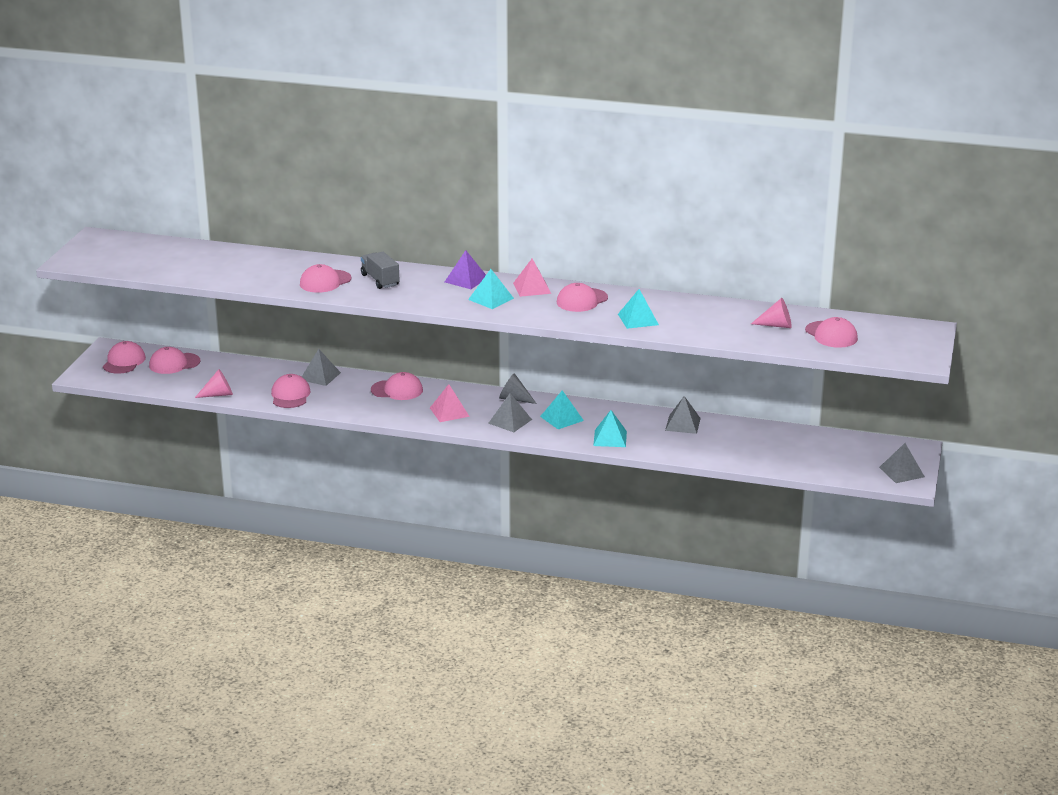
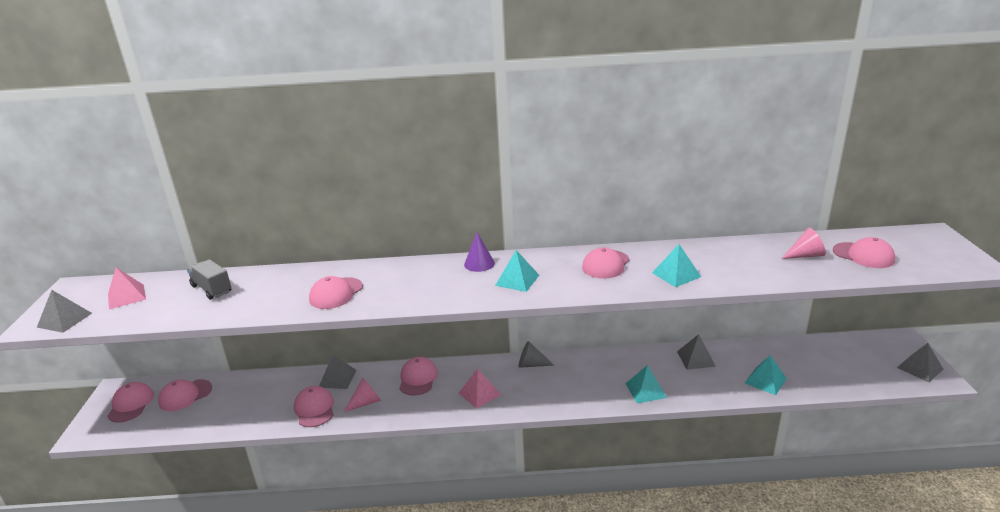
camera: 15 degrees left, 0 degrees up
(218, 394) = (238, 425): pink cone -> pink cone (366, 402)
(380, 280) = (393, 281): grey truck -> grey truck (212, 289)
(397, 390) = (418, 378): pink cap -> pink cap turned 75 degrees counterclockwise
(466, 279) = (479, 264): purple pyramid -> purple cone
(510, 421) = (542, 391): grey pyramid -> grey pyramid (64, 320)
(532, 288) = (548, 260): pink pyramid -> pink pyramid (126, 296)
(562, 418) = (587, 377): turquoise pyramid -> turquoise pyramid (765, 380)

